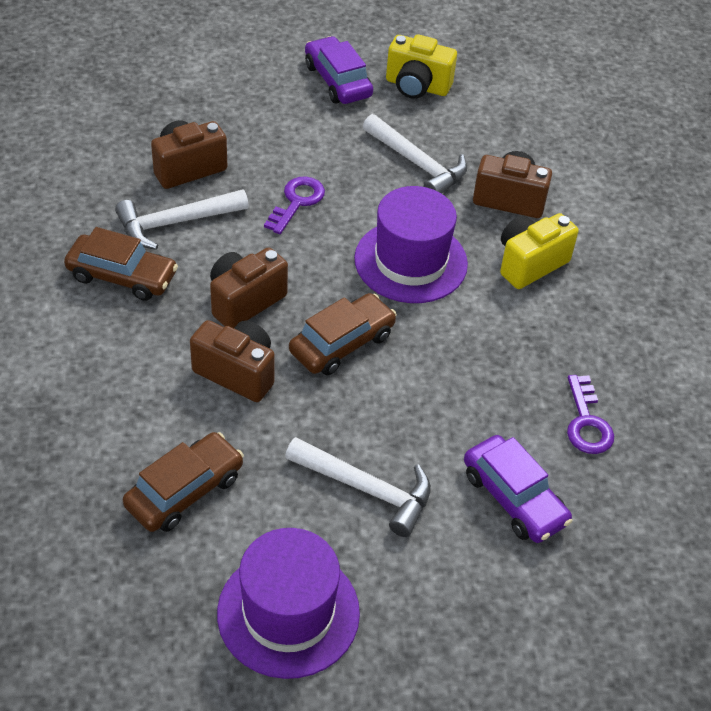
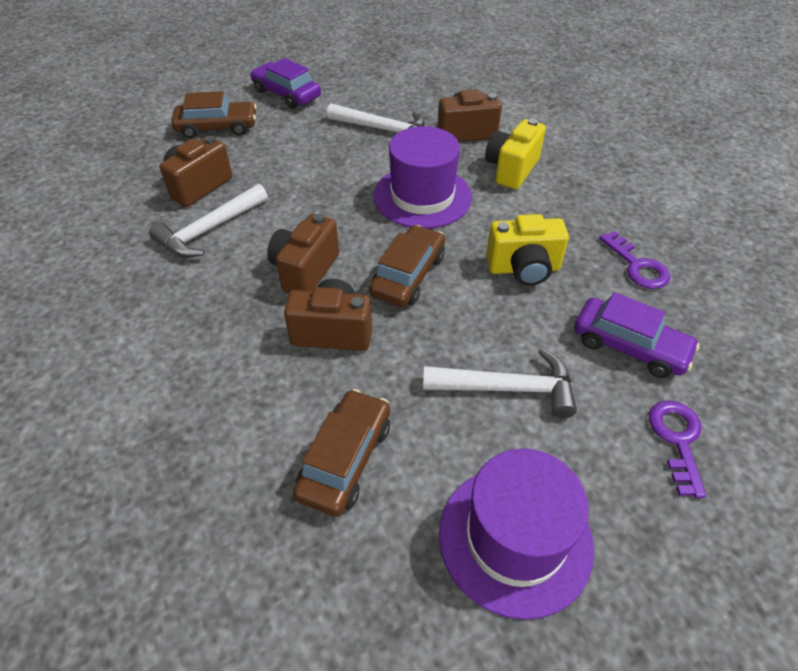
camera: 20 degrees left, 0 degrees up
(122, 276) = (182, 288): brown car -> brown car (217, 127)
(297, 202) = (305, 183): purple key -> purple key (677, 439)
(417, 86) = (349, 82): yellow camera -> yellow camera (523, 269)

